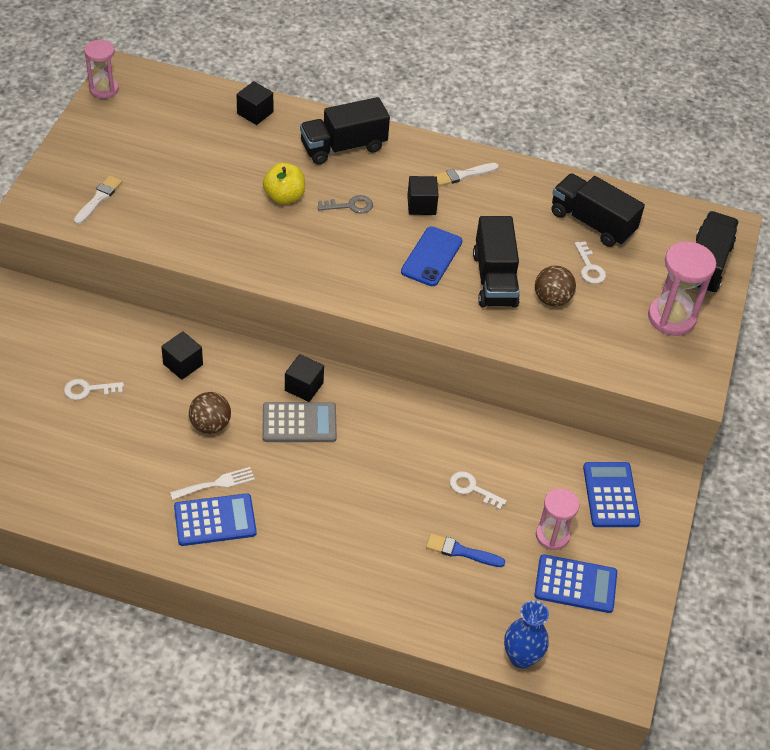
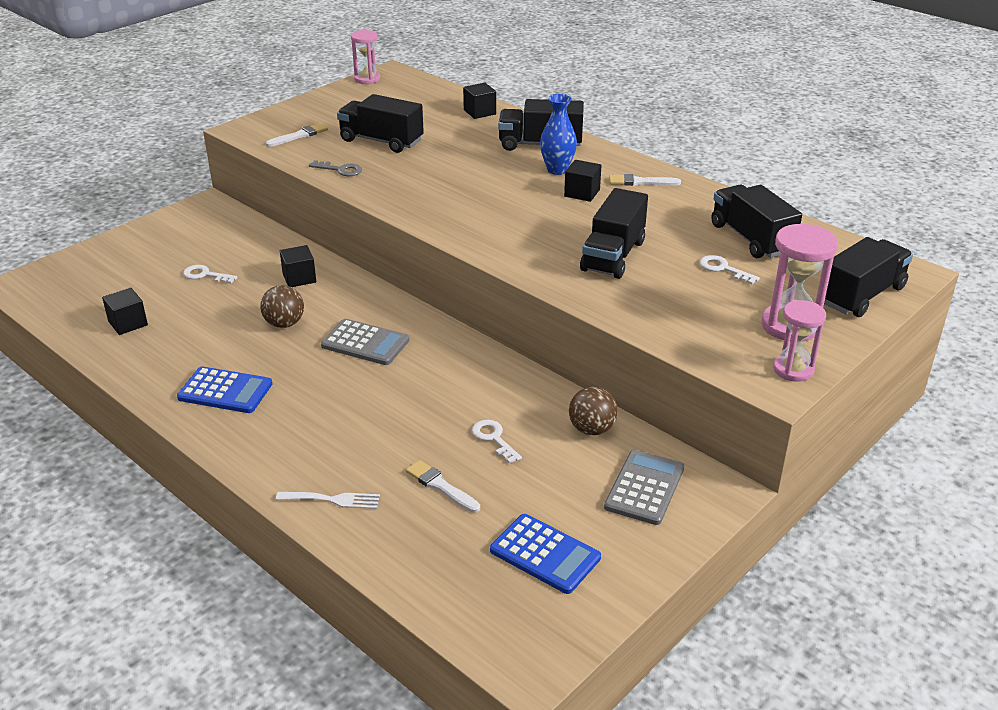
camera: 30 degrees right, 15 degrees down
(188, 184) = (381, 141): none -> black truck
(216, 484) = (251, 365): white fork -> white fork (333, 500)
(284, 197) = (458, 164): yellow apple -> none
(304, 386) = (392, 319): black cube -> black cube (128, 323)
(350, 206) = (513, 180): grey key -> grey key (340, 170)
(431, 257) = (562, 227): blue phone -> none
(461, 551) = (440, 486): blue brush -> white brush
(521, 657) = (431, 601): blue vase -> blue vase (557, 170)
(552, 299) = (663, 282): brown ball -> brown ball (591, 429)
(552, 535) = (551, 503): pink hourglass -> pink hourglass (793, 370)
(589, 267) = (723, 269): white key -> white key turned 120 degrees clockwise
(610, 495) = (644, 487): blue calculator -> grey calculator

